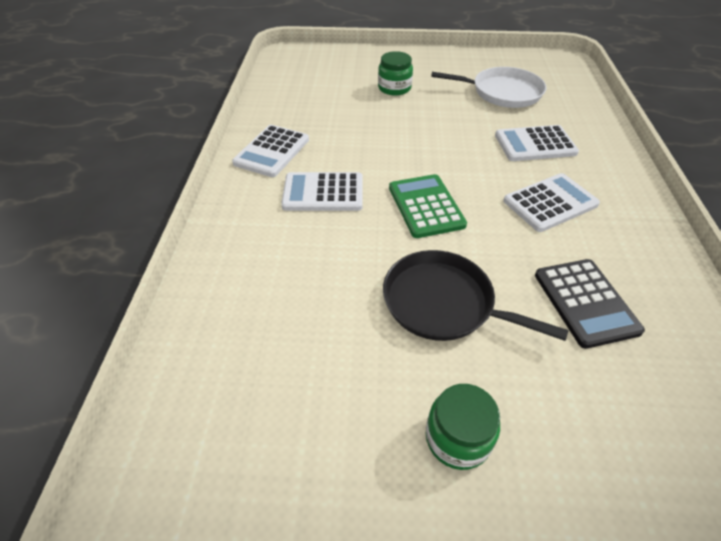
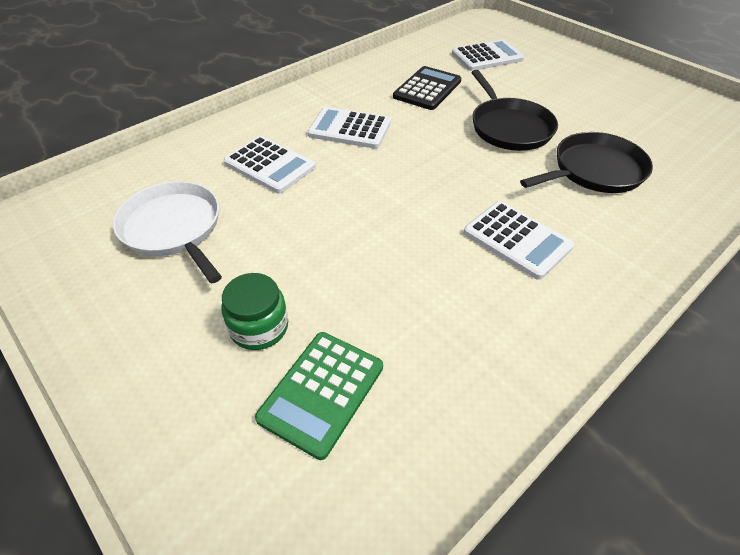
camera: 135 degrees left, 0 degrees up
(272, 151) = (531, 328): white calculator -> white calculator (487, 56)
(317, 298) = (594, 170): none -> black pan
(426, 206) = (441, 177): green calculator -> green calculator (321, 392)
(457, 438) = (567, 91): green jar -> none

